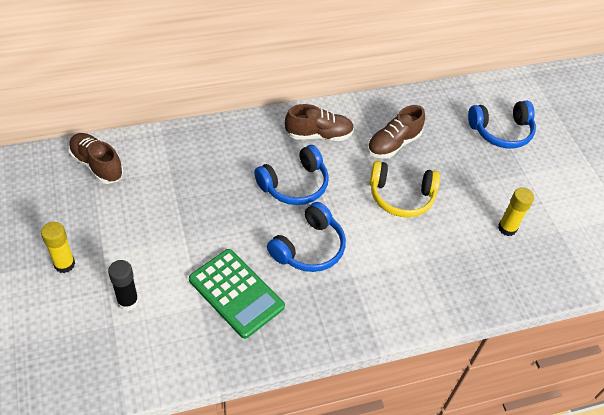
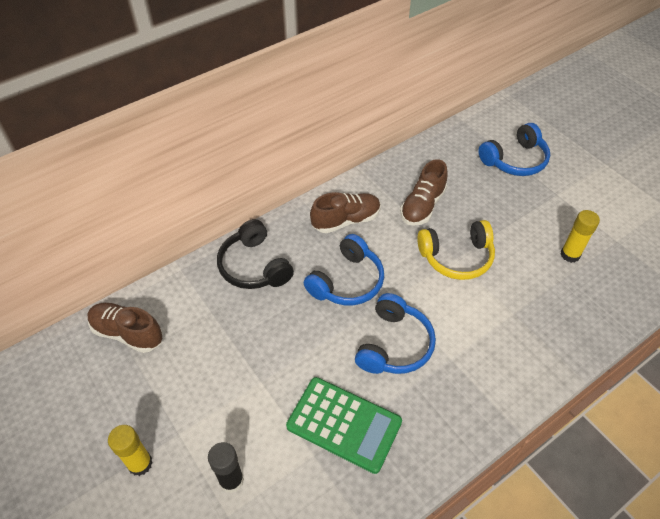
camera: 15 degrees left, 0 degrees up
(222, 147) = (254, 266): none -> black headphones

